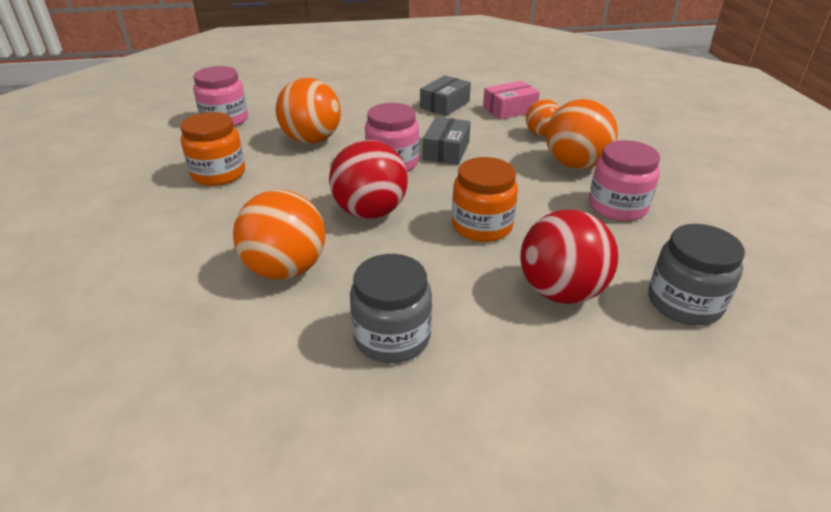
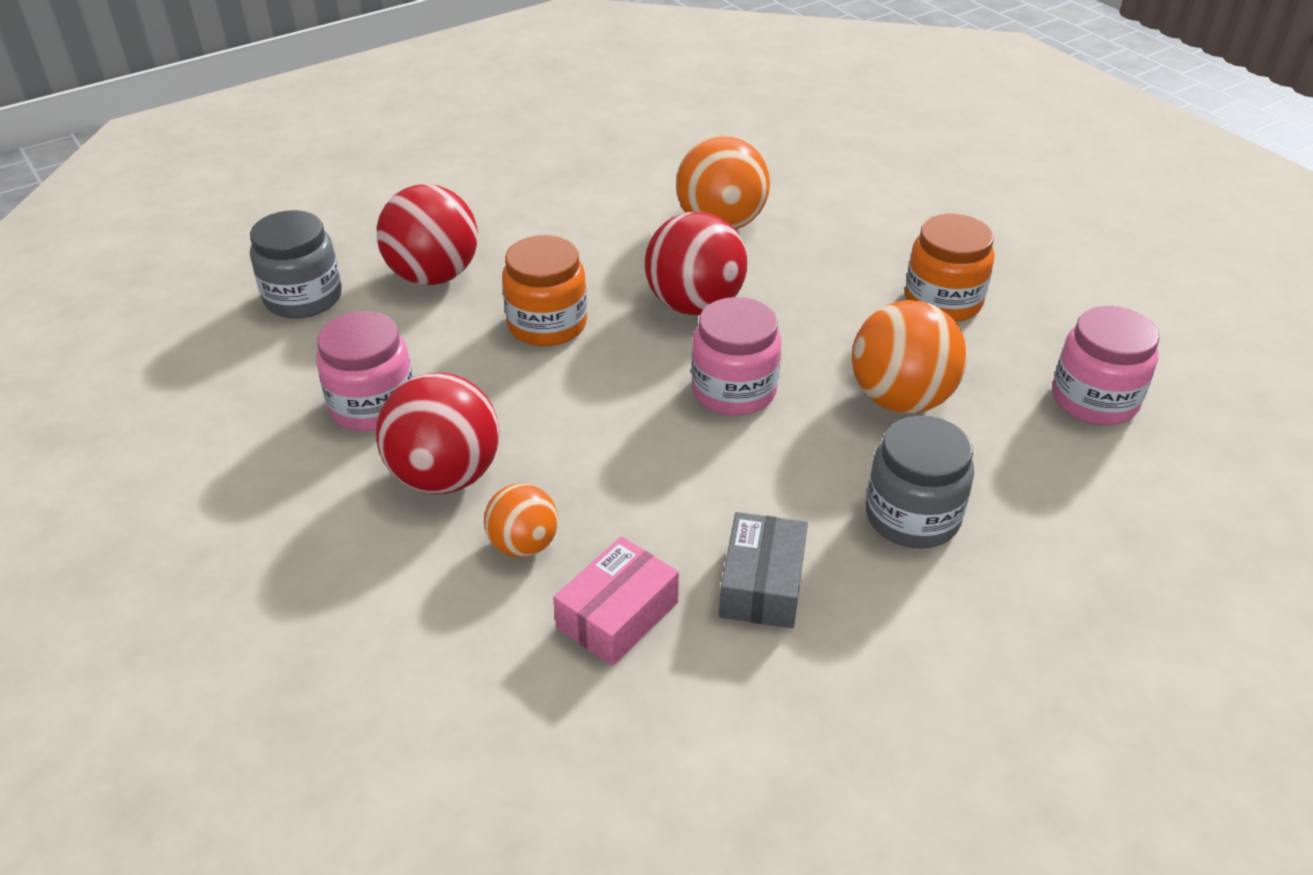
camera: 155 degrees right, 5 degrees up
(392, 337) = (575, 202): grey jar -> grey jar (912, 516)
(446, 150) = (671, 443): grey box -> none
(575, 165) = (445, 476): orange ball -> red ball

